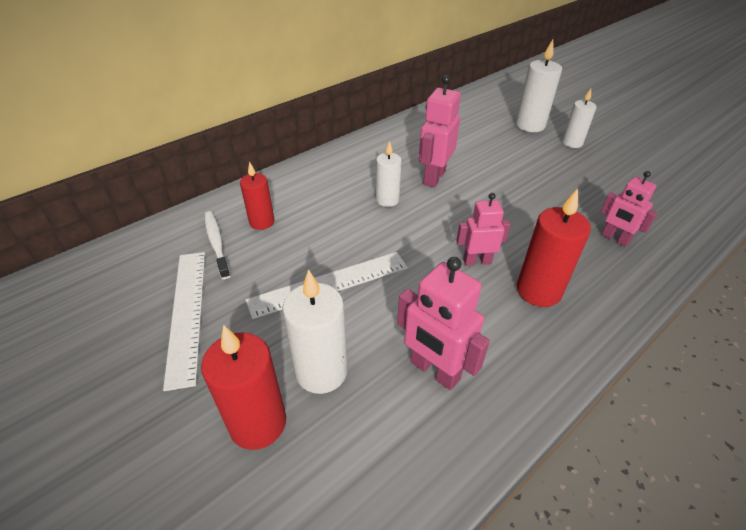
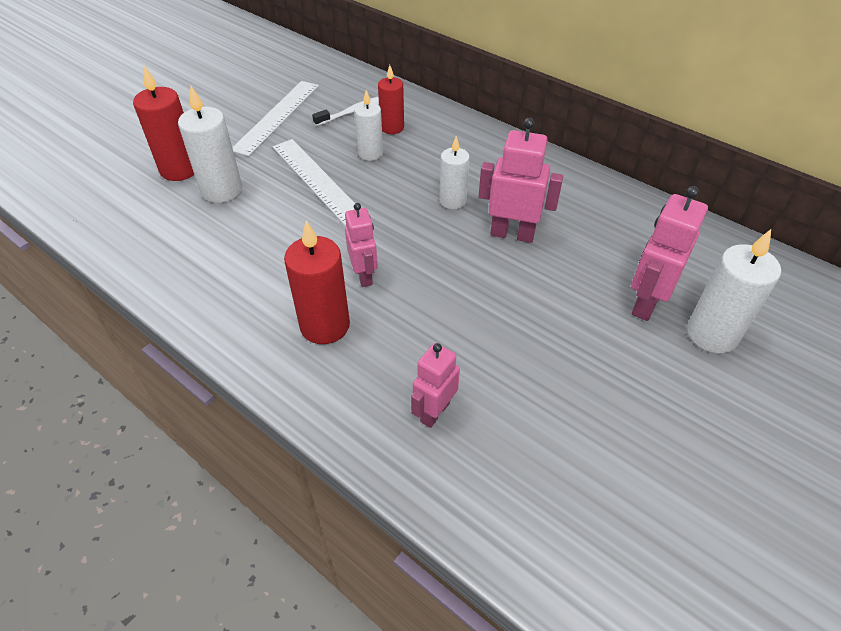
camera: 80 degrees right, 5 degrees up
(187, 313) = (277, 116): white ruler -> white ruler turned 45 degrees counterclockwise
(434, 371) = (221, 252): pink robot -> pink robot (646, 303)
(572, 143) = (682, 388): white candle -> white candle (370, 153)

